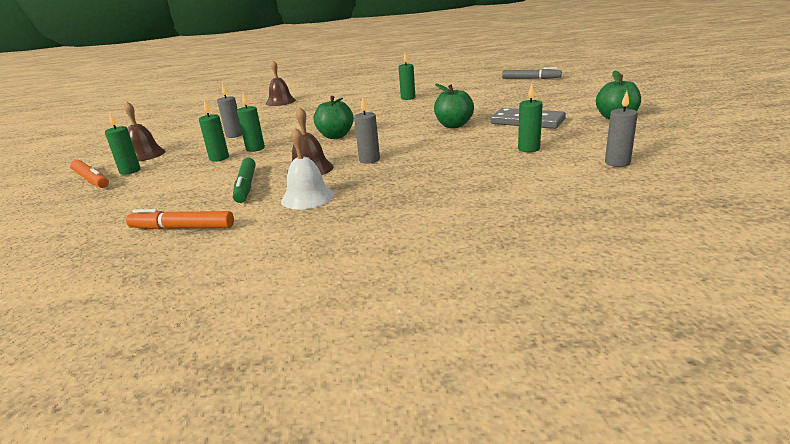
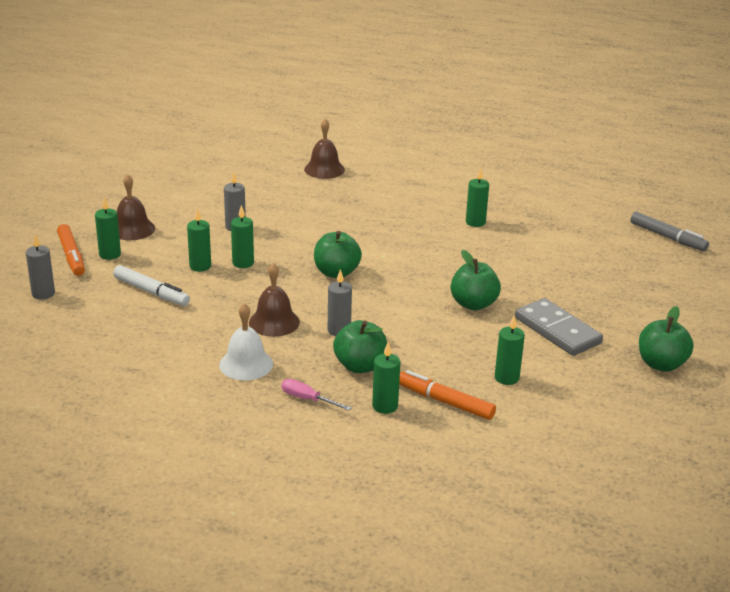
camera: 20 degrees right, 5 degrees up
(182, 228) = (125, 362): orange marker -> orange marker (445, 402)
(183, 181) = (151, 292): none -> white marker
(246, 186) = (202, 324): green marker -> none
(386, 202) = (307, 399): none -> pink screwdriver
(409, 172) = (360, 366): none -> green apple
(458, 187) = (385, 406): none -> green candle
(617, 163) = (565, 434): grey candle -> grey candle (43, 294)

